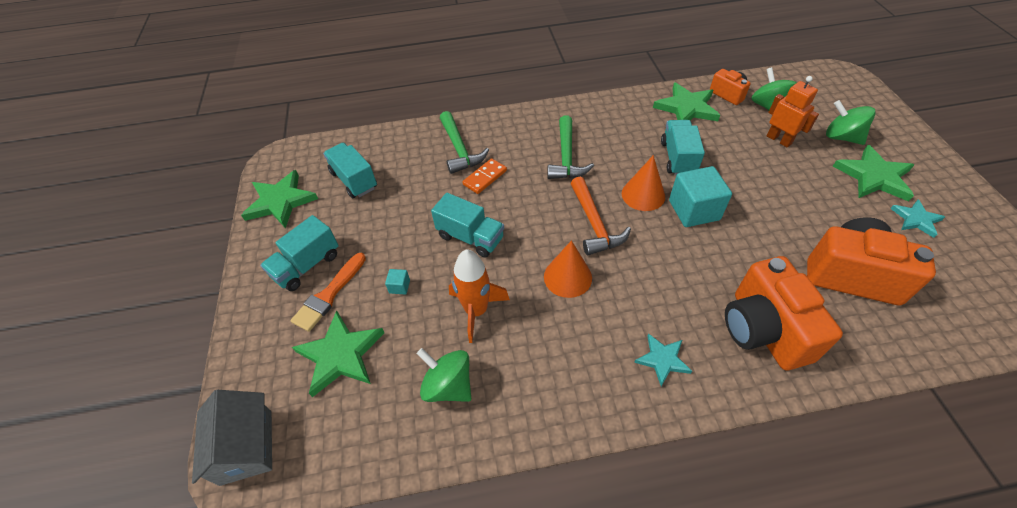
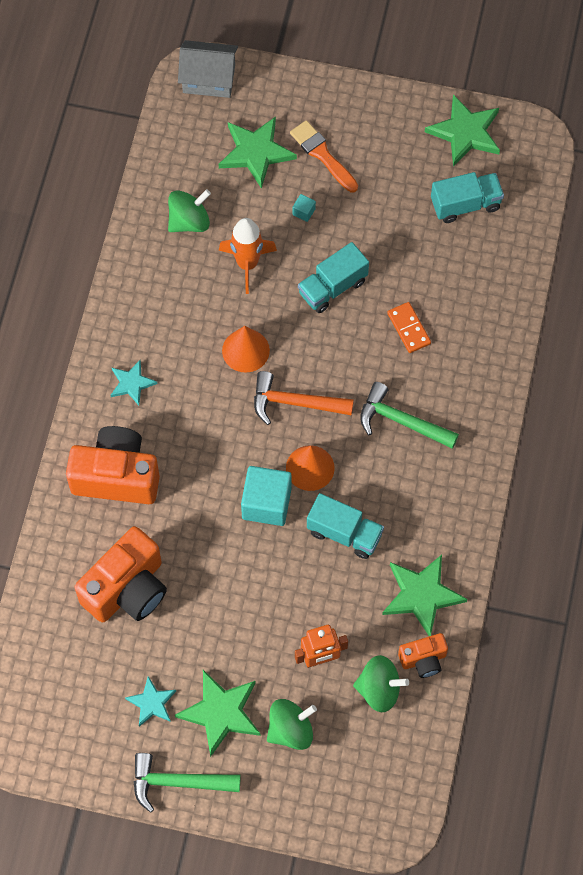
camera: 110 degrees right, 15 degrees up
(307, 265) = (365, 143): turquoise truck -> none
(459, 149) = (466, 319): green hammer -> green hammer (178, 782)

